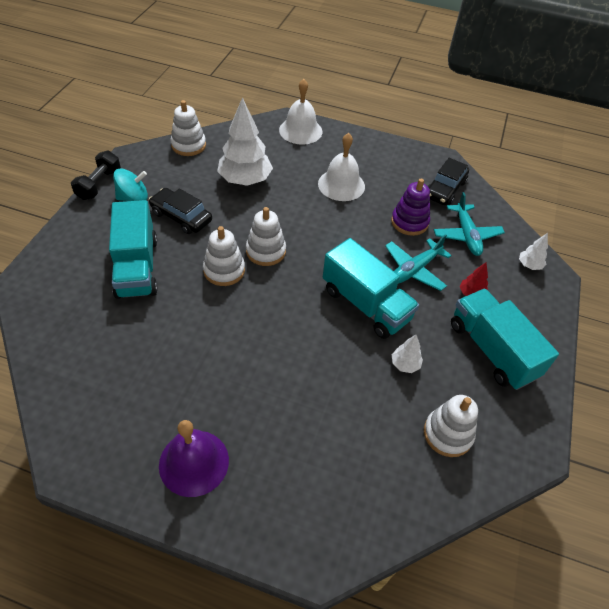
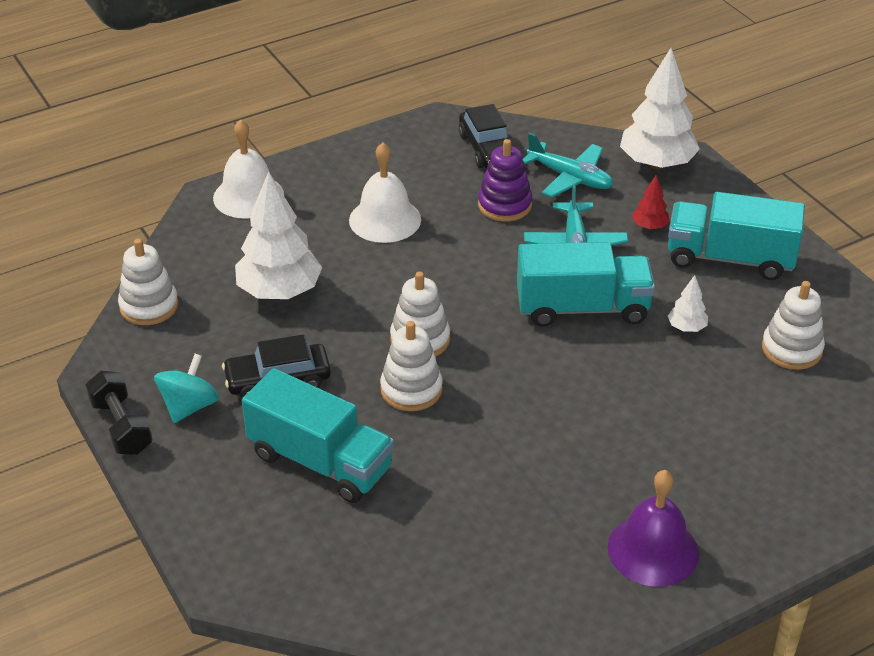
camera: 45 degrees left, 10 degrees down
(529, 265) = (657, 163): white tree -> white tree, size x2.20

